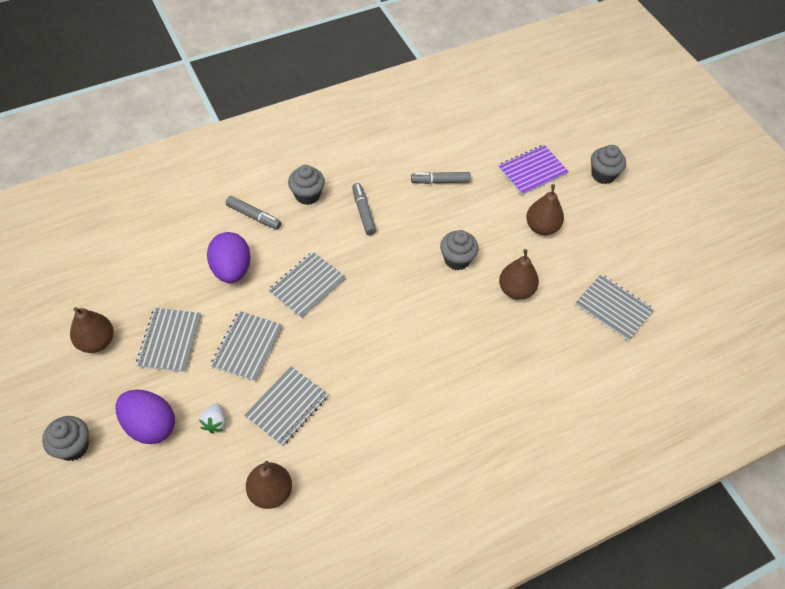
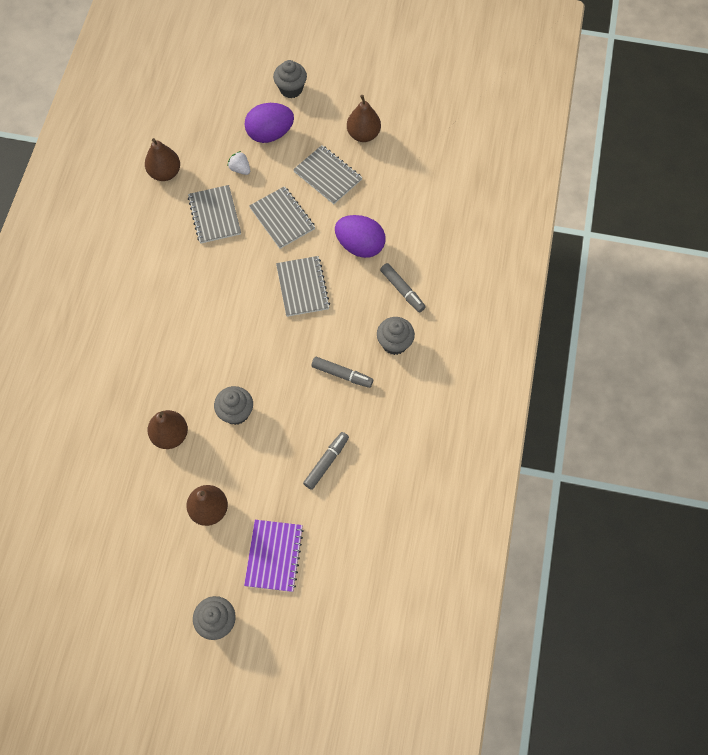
camera: 130 degrees right, 10 degrees up
(254, 216) = (402, 290): grey marker -> grey marker turned 105 degrees counterclockwise
(613, 308) = (89, 498): grey notebook -> none

